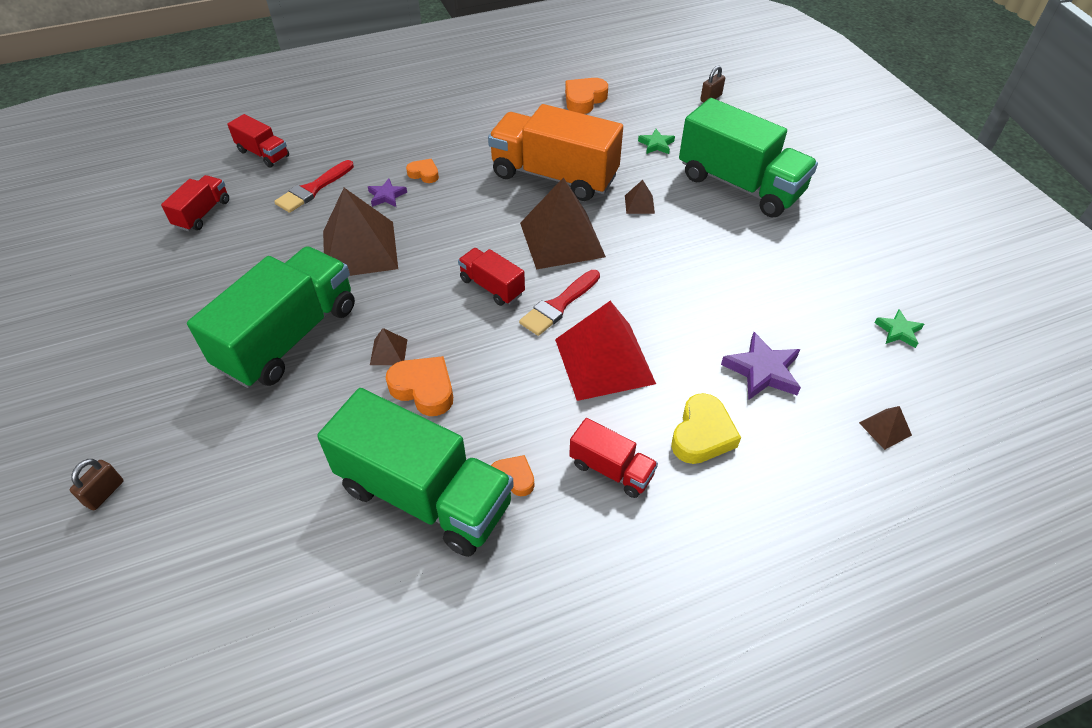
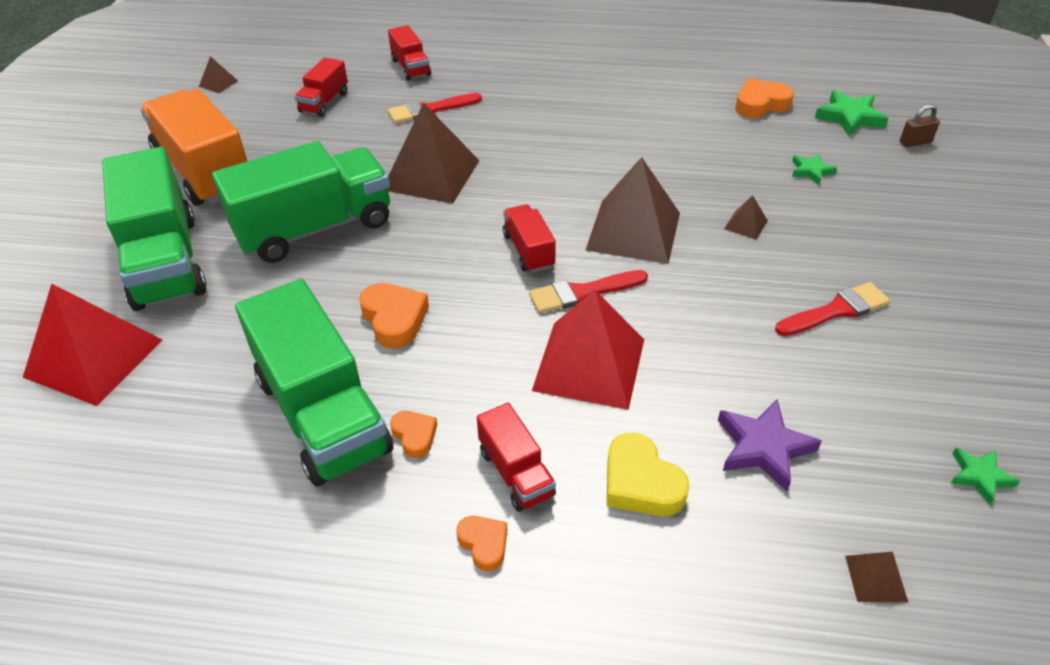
camera: 30 degrees right, 5 degrees down
(105, 493) = (85, 297): brown padlock -> none
(164, 545) = (93, 358): none -> red pyramid
(202, 214) = (324, 102): red truck -> red truck turned 150 degrees clockwise
(386, 196) = (491, 136): purple star -> none
(388, 352) = (388, 273): brown pyramid -> brown pyramid (218, 83)
(424, 174) = (541, 127): orange heart -> orange heart (484, 544)
(554, 176) = (671, 168): orange truck -> orange truck (204, 172)
(654, 91) = (849, 117): none -> green star
(702, 434) = (641, 483): yellow heart -> yellow heart turned 90 degrees clockwise
(739, 185) = (883, 243): green truck -> green truck (165, 262)
(742, 249) = (836, 310): none -> red brush

